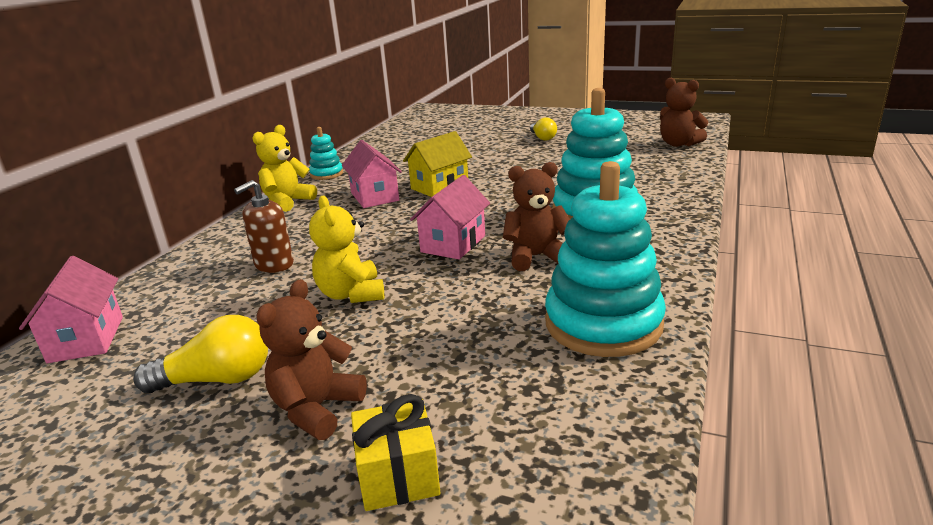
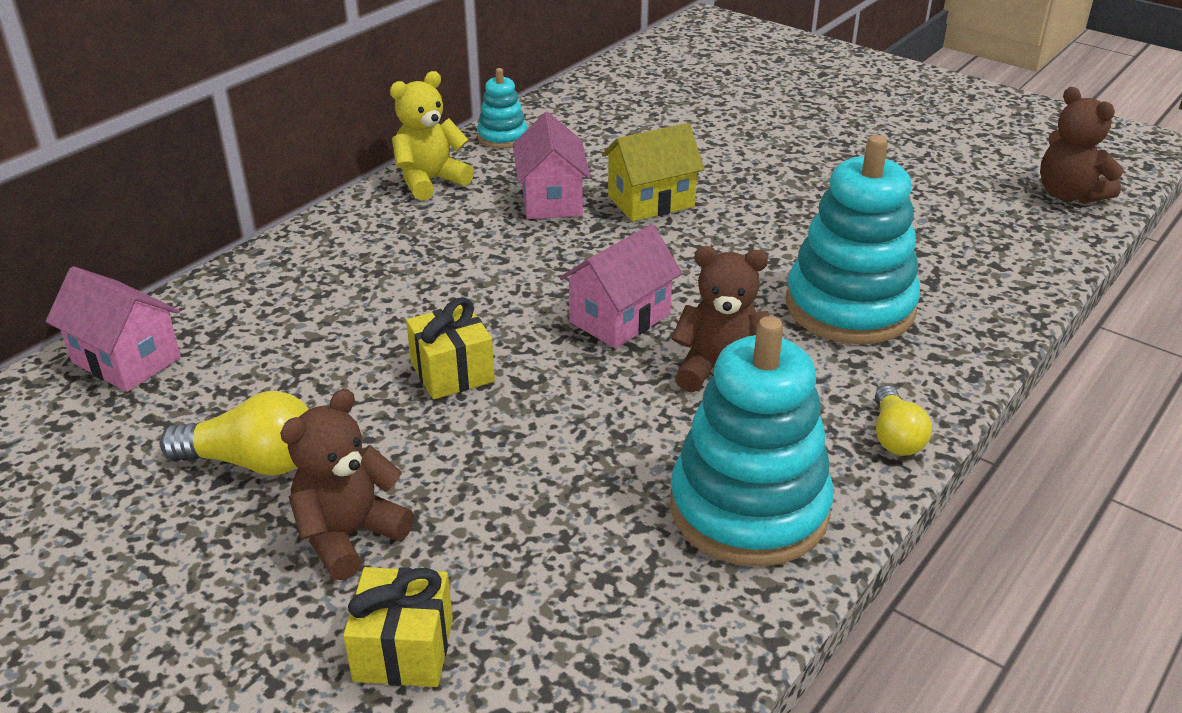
camera: 15 degrees right, 10 degrees up
(86, 339) = (126, 360): pink house -> pink house turned 60 degrees counterclockwise
(274, 264) = (374, 295): brown soap dispenser -> none
(351, 294) = (452, 372): yellow teddy bear -> yellow gift
(542, 138) = (857, 130): yellow light bulb -> yellow light bulb (895, 436)

